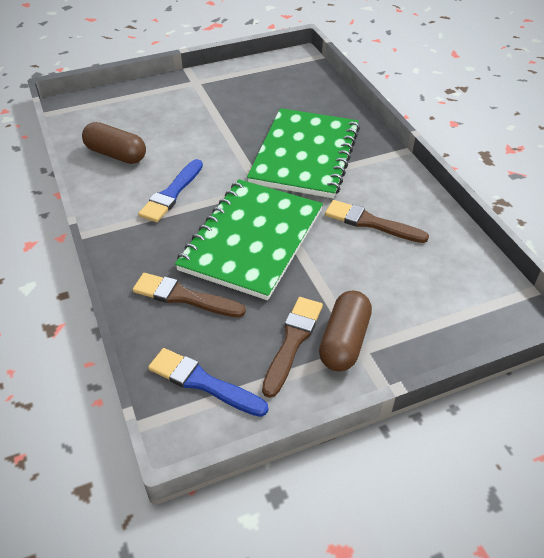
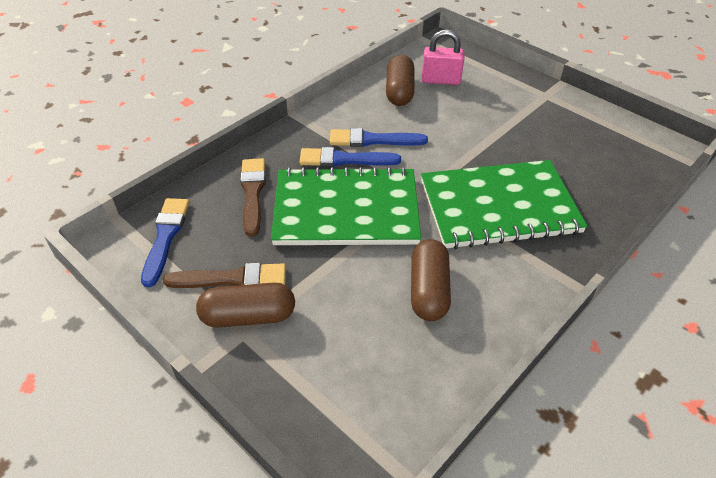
camera: 65 degrees right, 0 degrees up
(123, 126) = (440, 80): none -> pink padlock
(184, 220) = (344, 159): none -> blue brush
(371, 222) = (428, 290): brown brush -> brown capsule

